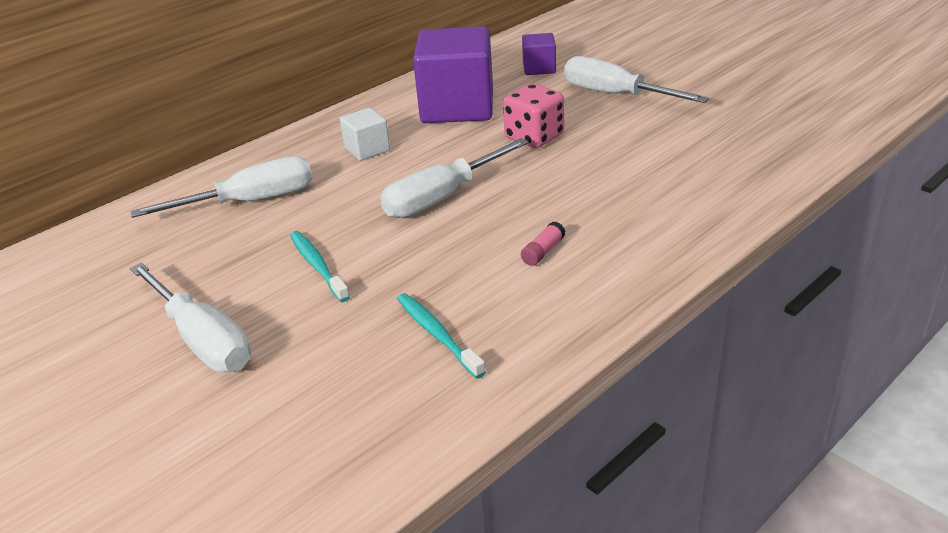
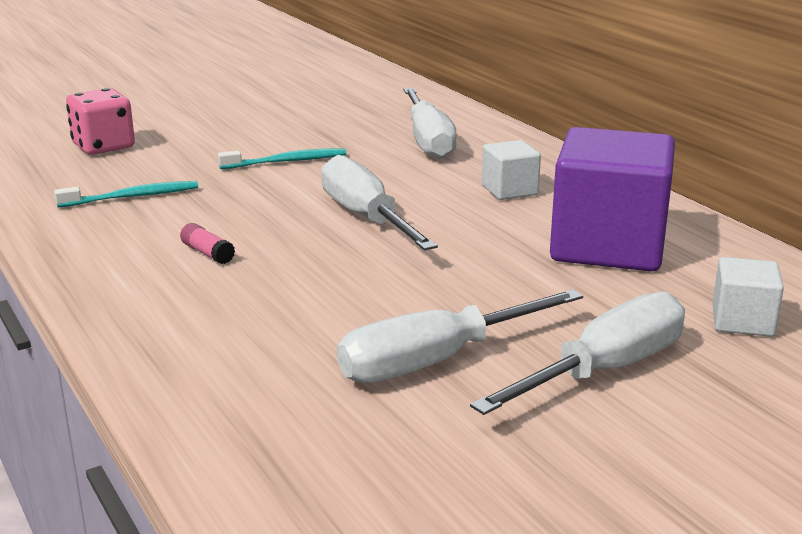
camera: 100 degrees right, 10 degrees down
(202, 339) = (224, 126): white screwdriver -> white screwdriver (436, 361)
(534, 137) = (483, 284): pink dice -> pink dice (103, 146)
(539, 68) = (742, 321): purple cube -> white cube

